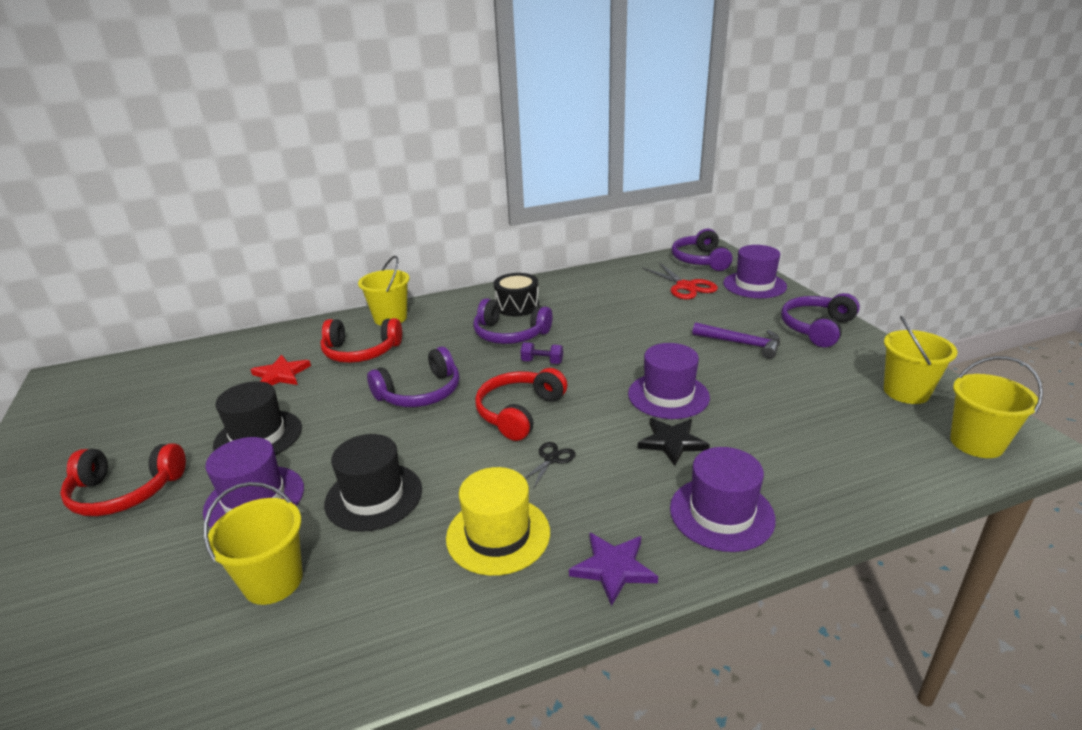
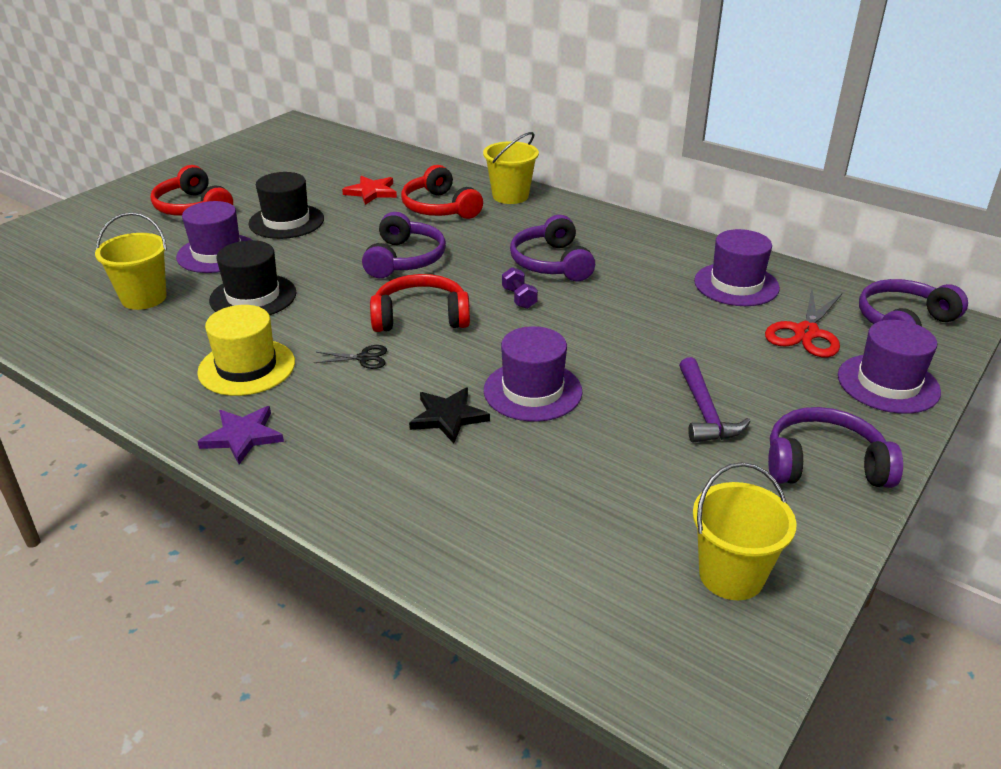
camera: 55 degrees right, 5 degrees up
(420, 393) = (404, 259): purple headphones -> purple headphones turned 105 degrees counterclockwise
(517, 306) = (613, 246): black drum -> none
(721, 513) = (357, 477): purple hat -> purple hat (736, 284)
(976, 443) = (658, 659): yellow bucket -> none

